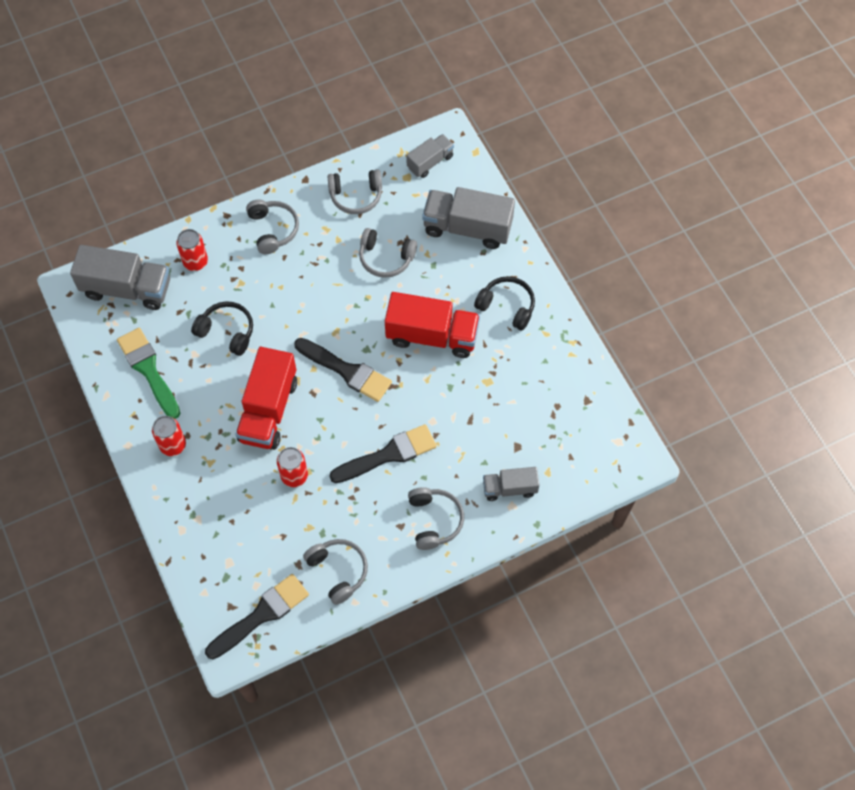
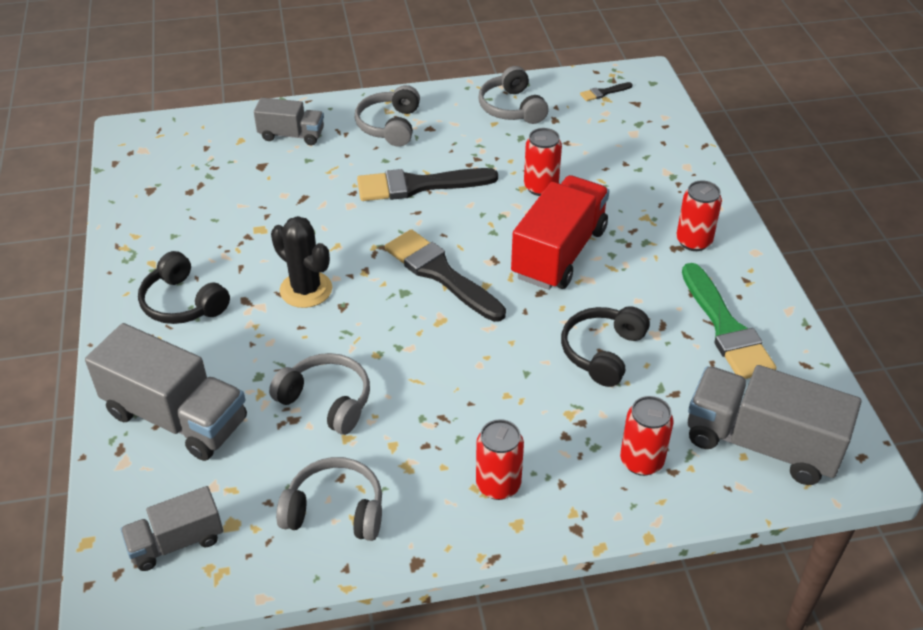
camera: 165 degrees left, 20 degrees down
(227, 331) = (602, 352): black headphones -> black headphones turned 75 degrees clockwise
(261, 615) = (603, 93): black brush -> black brush, size x0.44
(273, 230) = (498, 485): grey headphones -> red can
(432, 336) = (306, 290): red truck -> black cactus

